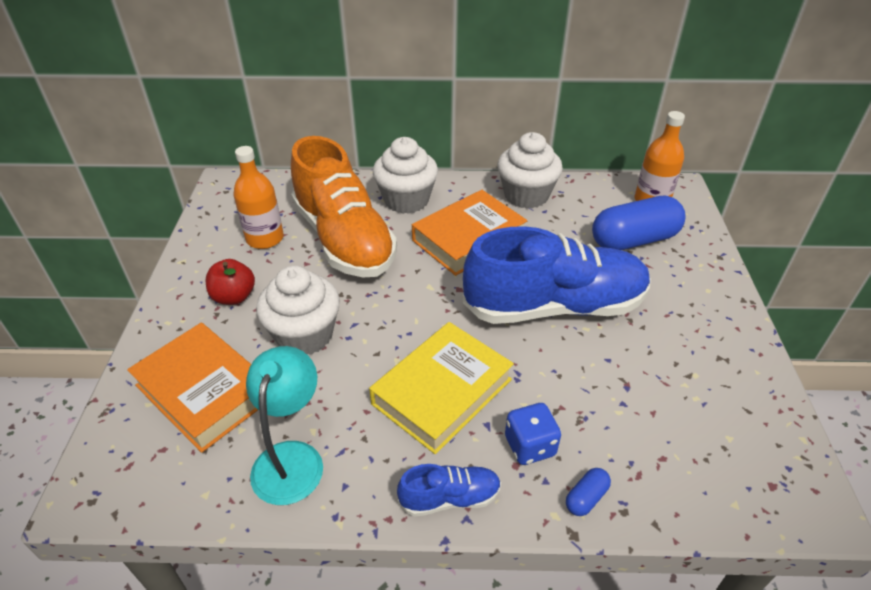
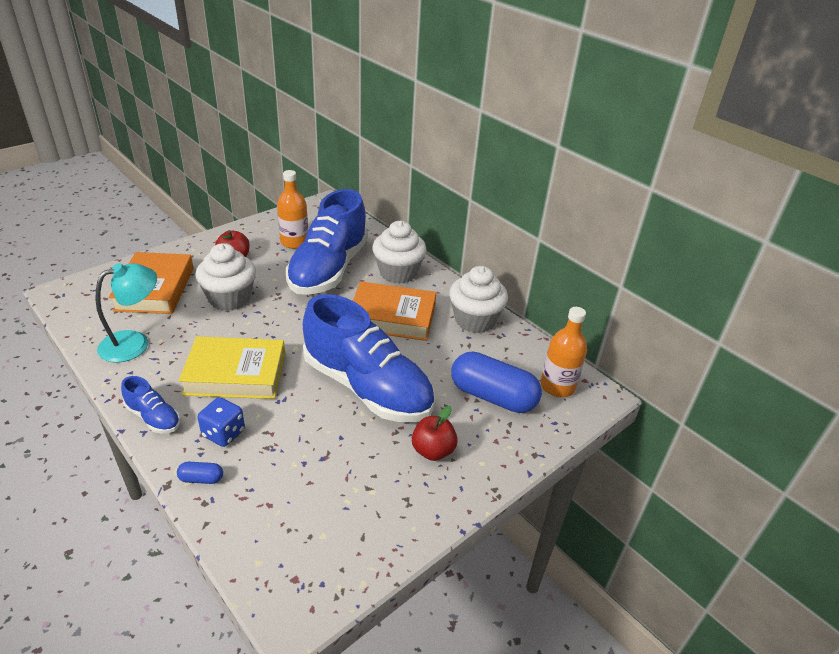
camera: 45 degrees right, 5 degrees down
(344, 239) = (328, 269): orange shoe -> blue shoe
(672, 310) = (433, 451): none -> red apple

